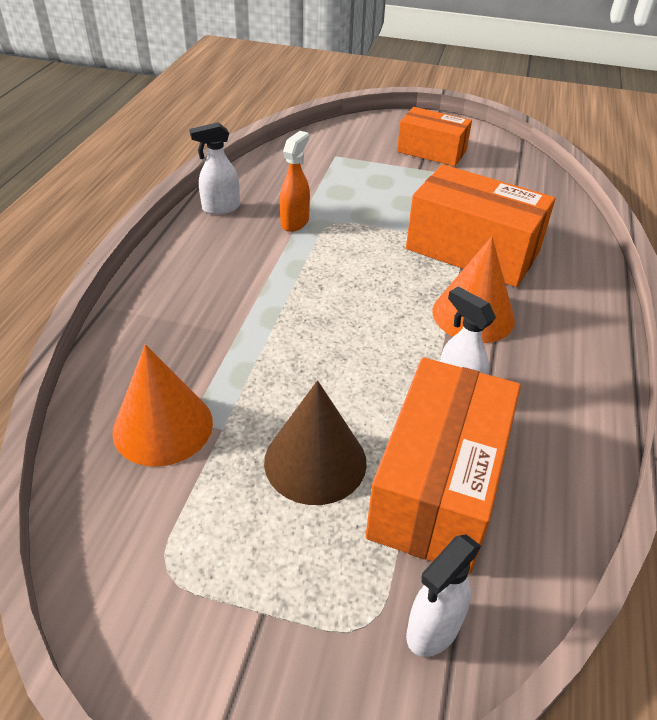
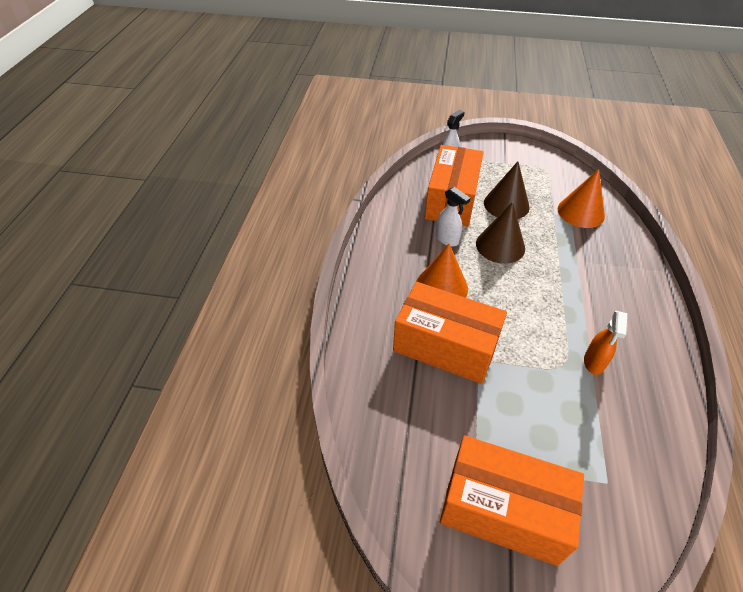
camera: 175 degrees right, 5 degrees up
(220, 208) = (664, 373): white spray bottle -> none
(360, 370) = (500, 246): none -> brown cone
(431, 151) = (503, 510): orange box -> orange box, size x1.57

